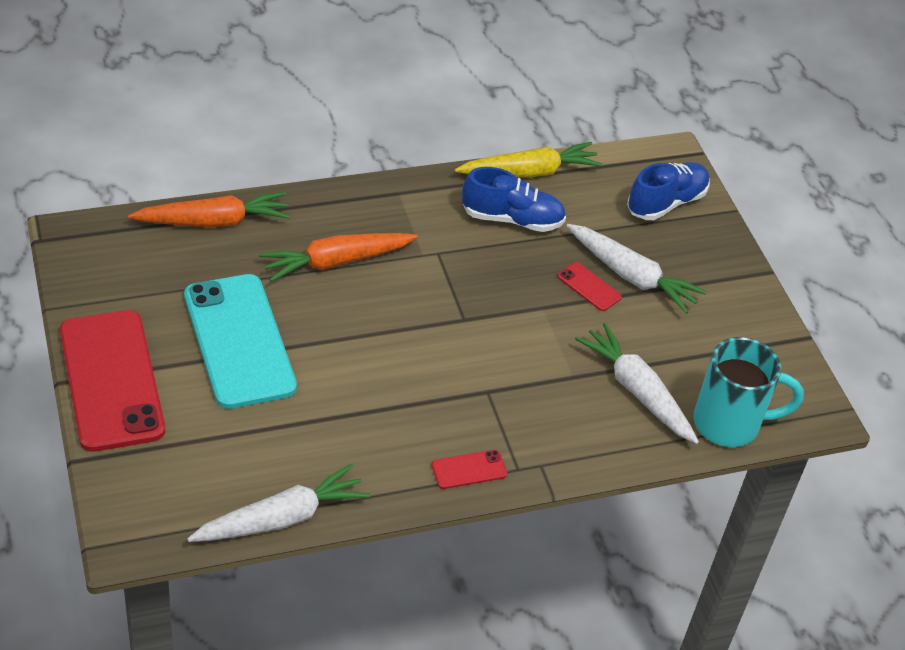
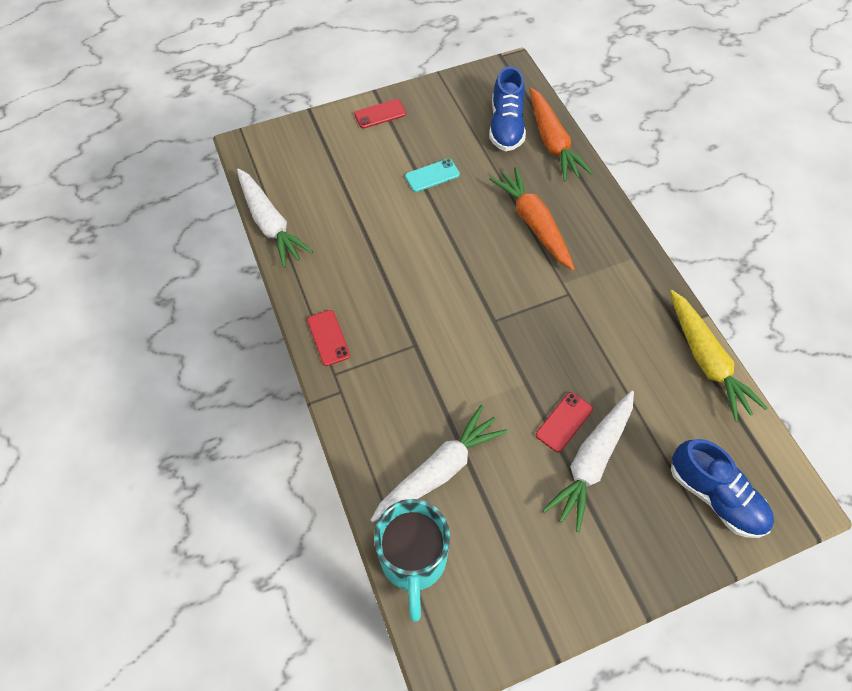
camera: 90 degrees right, 15 degrees up
(111, 380) = (380, 114): red phone -> red phone, size x0.41
(239, 341) = (432, 175): turquoise phone -> turquoise phone, size x0.41
(512, 219) = (633, 349): blue shoe -> blue shoe (506, 126)

